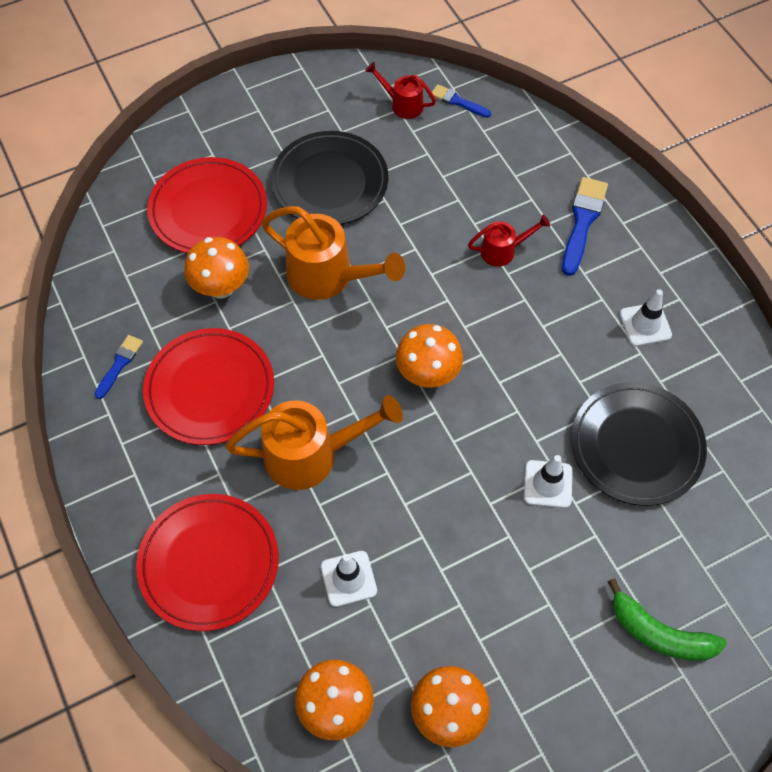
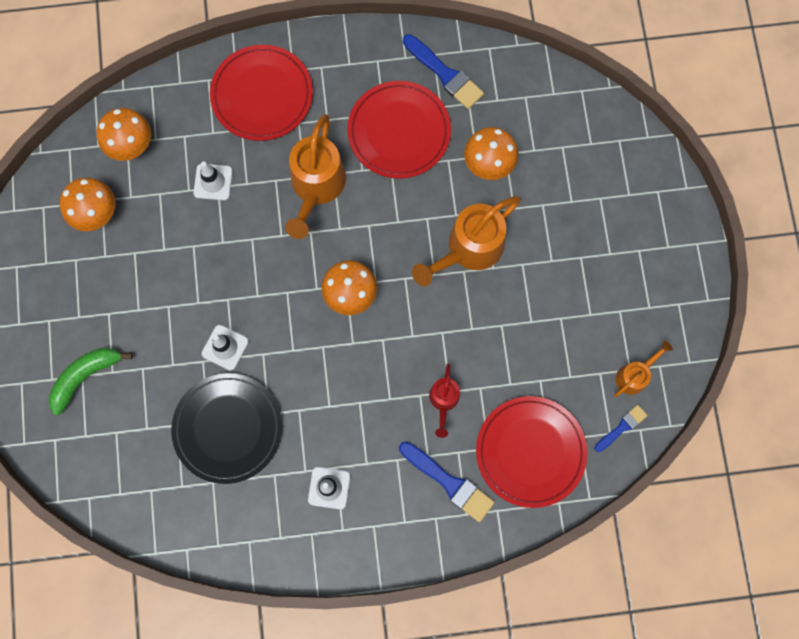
camera: 110 degrees right, 15 degrees up
(119, 364) = (445, 74): blue brush -> blue brush, size x1.71
(208, 210) = (570, 175): red plate -> red plate (530, 452)
(330, 182) = (566, 282): black plate -> none
(402, 104) = (634, 375): red watering can -> orange watering can

